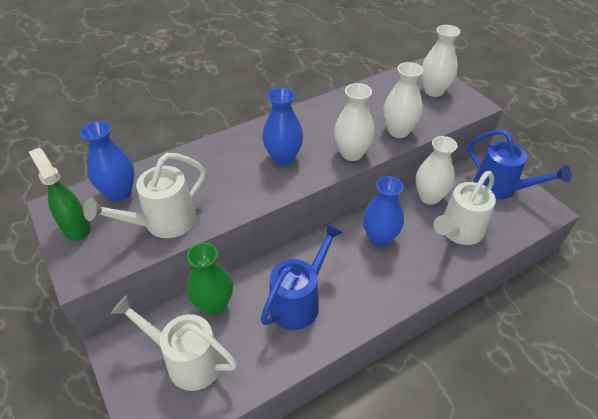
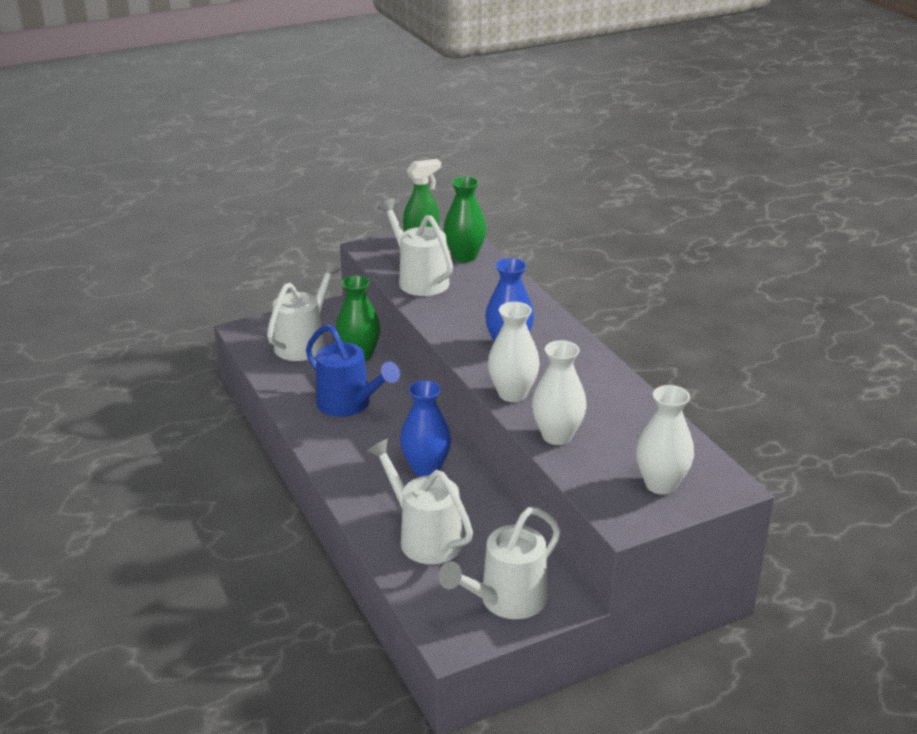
camera: 95 degrees right, 15 degrees down
(119, 193) = (464, 256): blue vase -> green vase
(429, 197) = (493, 523): white vase -> none
(501, 188) = (505, 601): blue watering can -> white watering can

